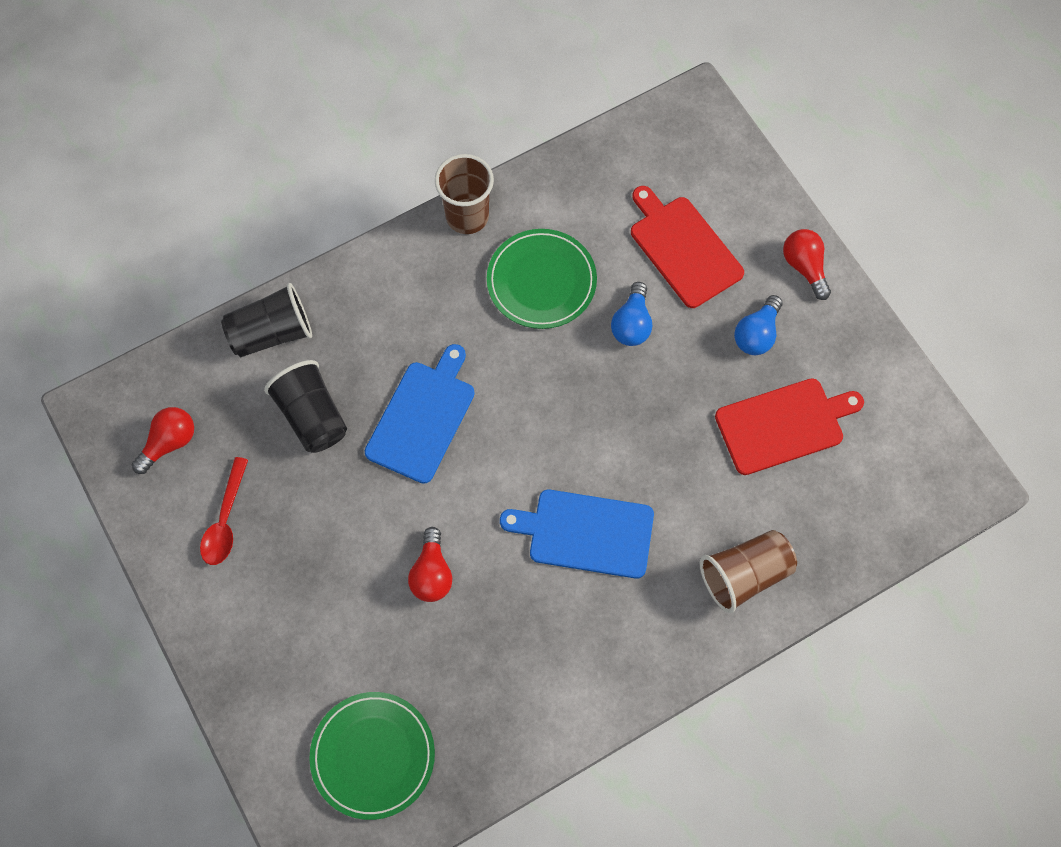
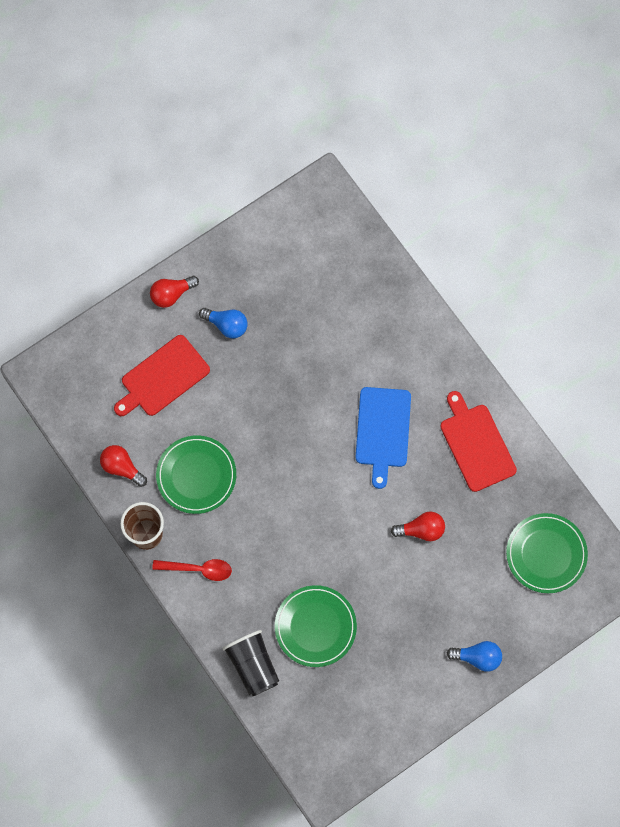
camera: 95 degrees left, 5 degrees up
(169, 443) = (345, 726): red light bulb -> red light bulb (122, 467)
(225, 520) = (398, 676): red spoon -> red spoon (198, 569)
(312, 416) = (315, 626): black cup -> green plate
(422, 417) = (309, 548): blue cutting board -> none
(632, 324) = (225, 410): blue light bulb -> blue light bulb (477, 657)
(744, 575) = (401, 327): brown cup -> none
(784, 425) = (293, 305): red cutting board -> red cutting board (476, 444)

